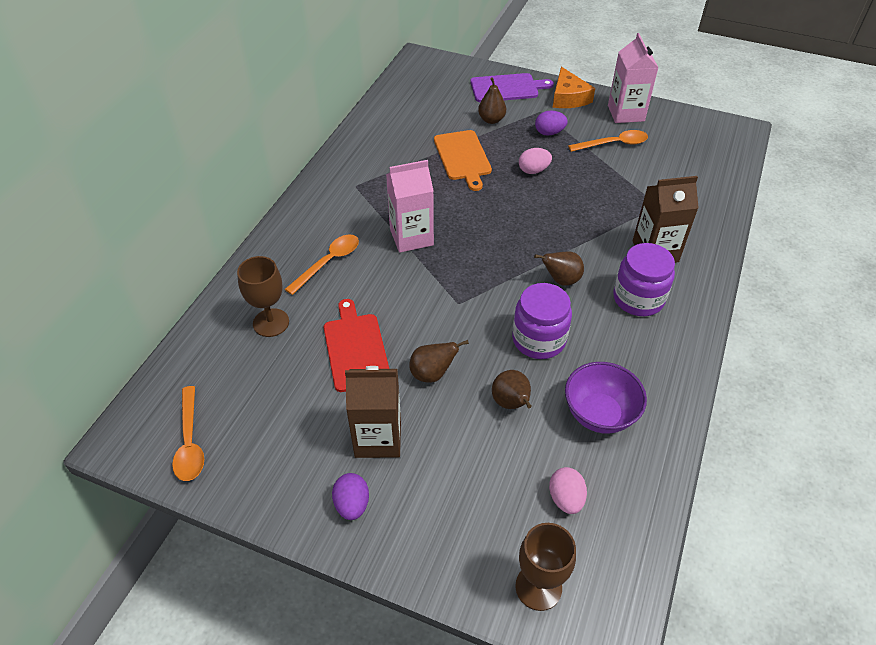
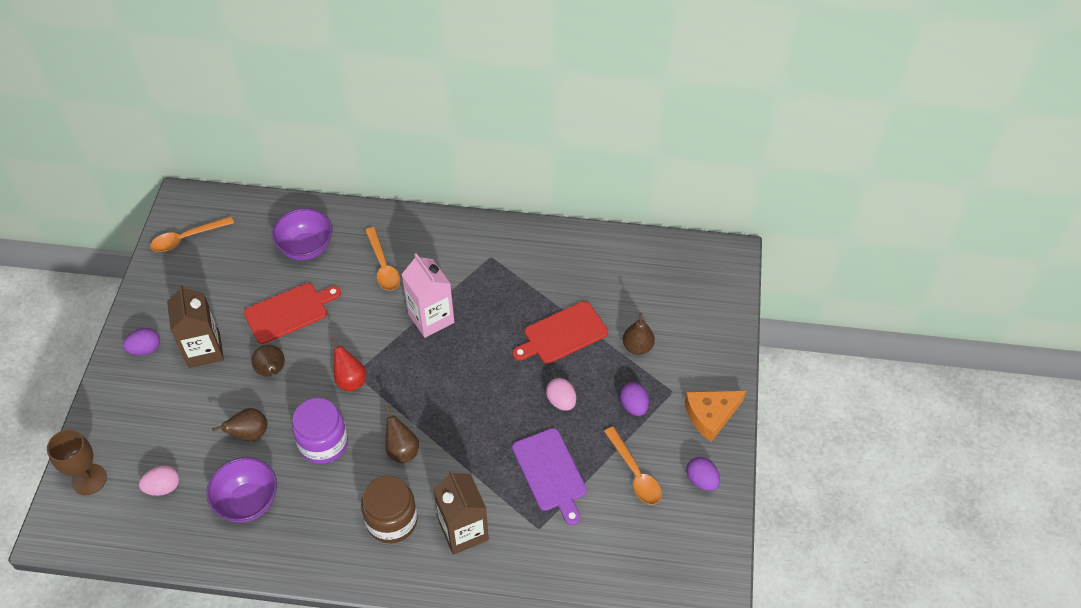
camera: 75 degrees right, 5 degrees up
(271, 323) = (306, 248): brown goblet -> purple bowl
(328, 262) = (383, 266): orange spoon -> orange spoon turned 45 degrees clockwise
(463, 157) = (562, 334): orange cutting board -> red cutting board
(466, 308) = (350, 380): none -> red pear
(507, 88) = (705, 350): purple cutting board -> purple cutting board (550, 473)
(626, 113) = (701, 480): pink carton -> purple egg
(638, 299) = (392, 520): purple jar -> brown jar

